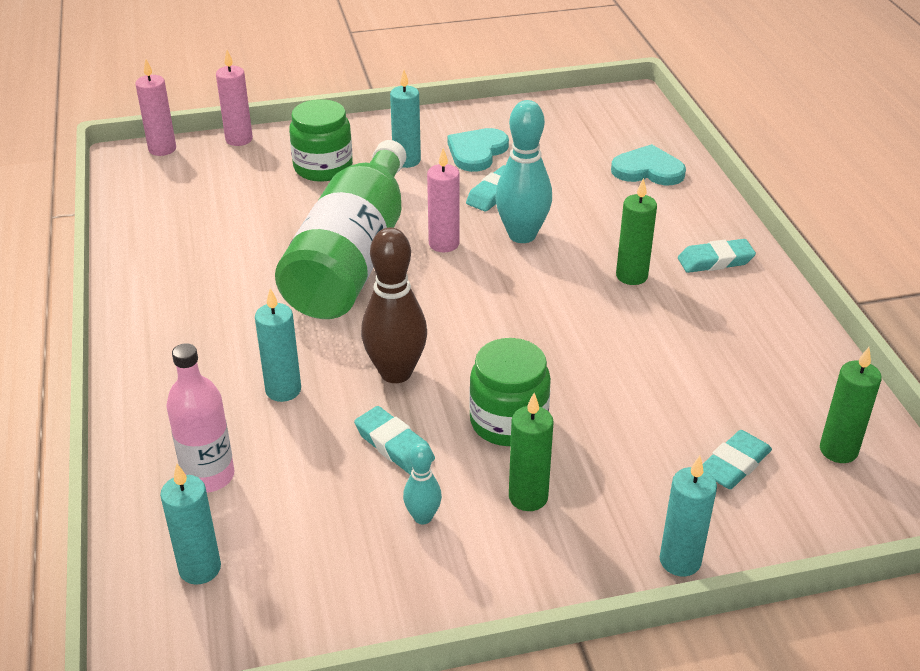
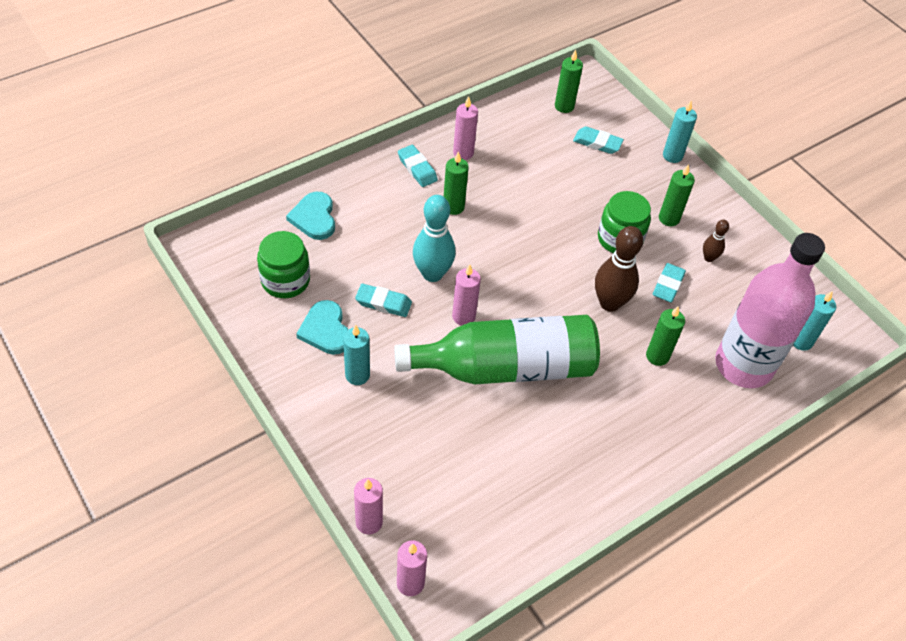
camera: 115 degrees left, 15 degrees up
(208, 476) = (743, 365): pink bottle -> pink bottle, size x1.87
(283, 390) = (657, 356): turquoise candle -> green candle
(323, 167) = (391, 433): green jar -> green jar (285, 280)
(423, 517) = (709, 258): turquoise bowling pin -> brown bowling pin
(477, 152) = (325, 330): turquoise heart -> turquoise heart turned 60 degrees clockwise
(739, 309) = (463, 152): none -> pink candle

